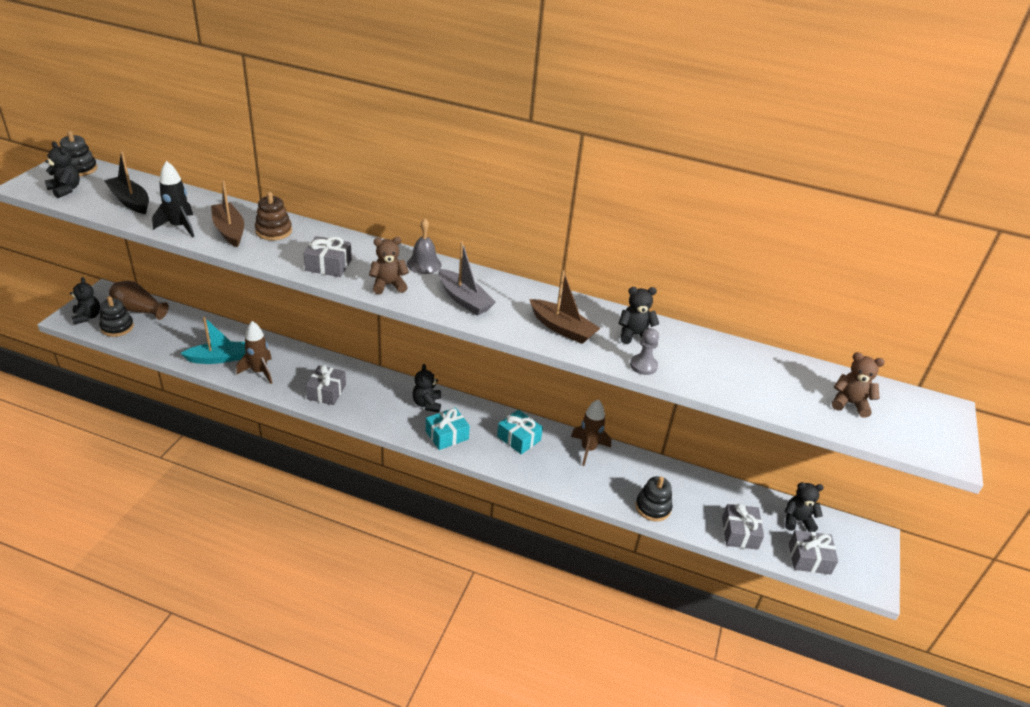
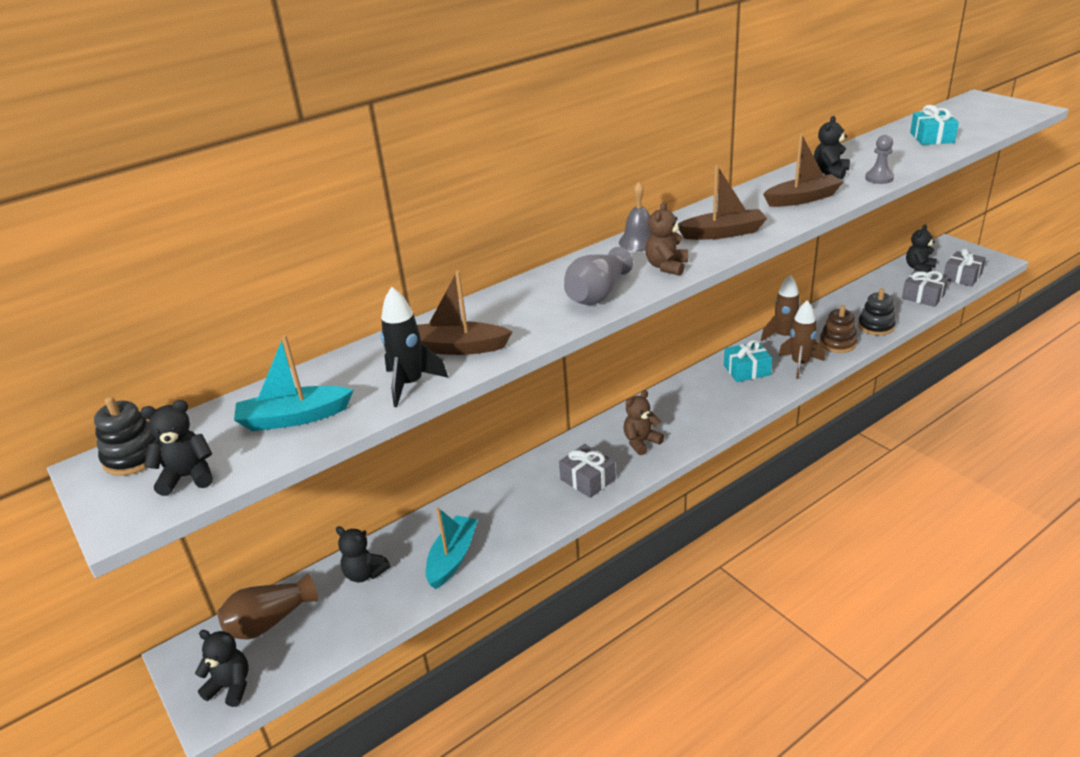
camera: 50 degrees left, 5 degrees down
(117, 327) = (291, 654): black stacking toy -> none
(130, 201) = (294, 418): black boat -> turquoise boat
(259, 372) = (509, 526): brown rocket -> brown rocket (800, 364)
(273, 231) = (488, 317): brown stacking toy -> brown stacking toy (837, 343)
(328, 265) = (597, 294): grey gift -> grey vase
(427, 404) = (658, 412): black teddy bear -> black teddy bear (365, 573)
(447, 435) = (716, 412): turquoise gift -> turquoise gift (932, 137)
(464, 299) = (723, 233): grey boat -> brown boat
(849, 403) = (962, 122): brown teddy bear -> brown teddy bear (641, 442)

